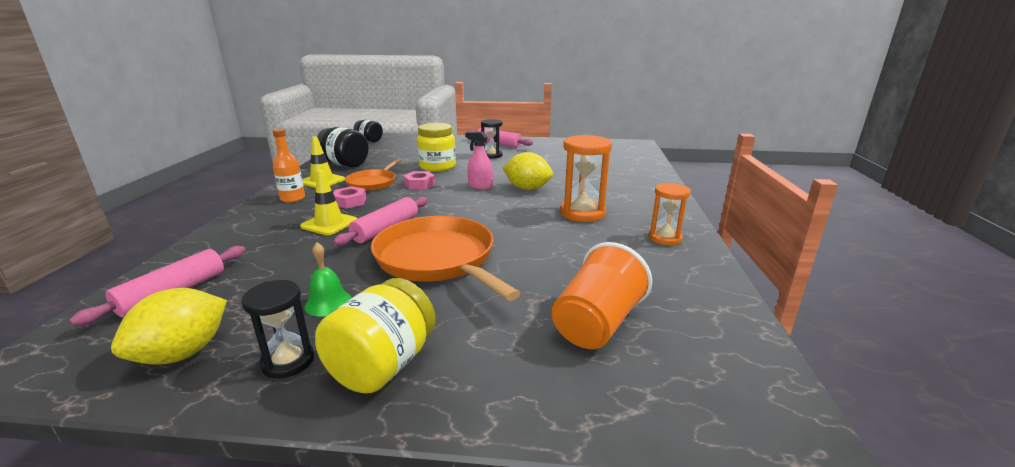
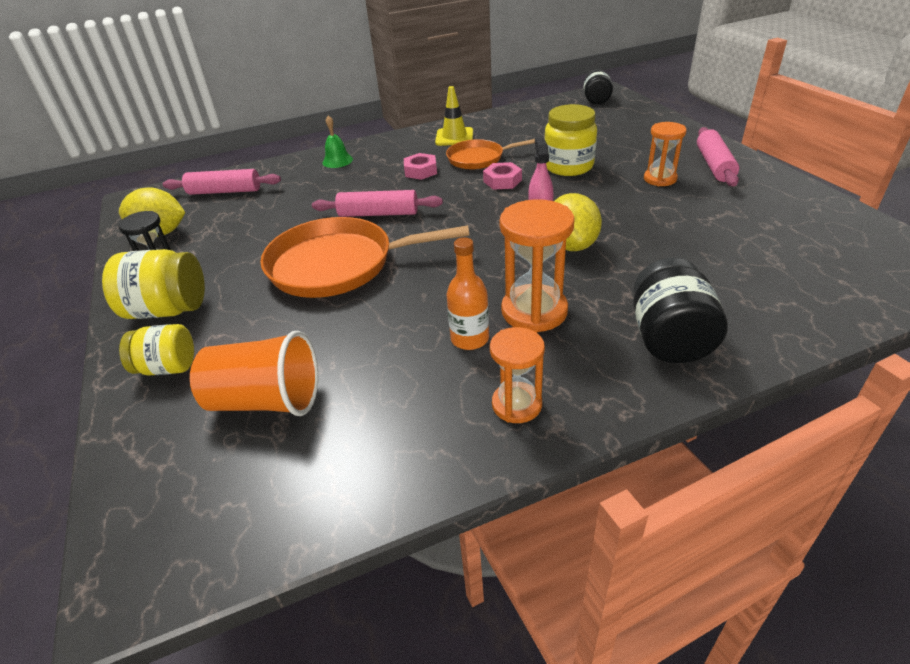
camera: 65 degrees right, 15 degrees up
(293, 198) = (402, 147): orange bottle -> orange bottle (469, 339)
(328, 303) = (238, 250): green bell -> green bell (337, 161)
(329, 224) = (367, 185): yellow traffic cone -> none
(344, 164) = (508, 124): black jar -> black jar (669, 339)
(438, 259) = (338, 265): orange pan -> orange pan turned 120 degrees counterclockwise
(492, 155) = (660, 179): black hourglass -> orange hourglass
(496, 376) = (168, 367): none -> yellow jar

